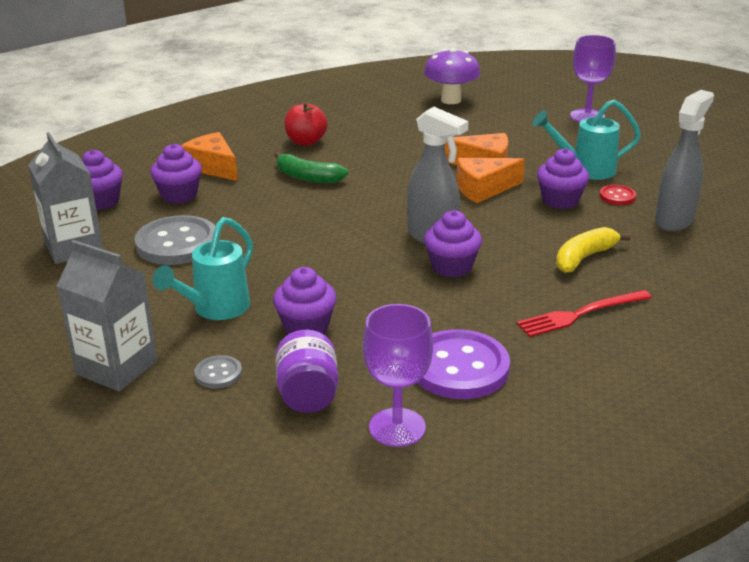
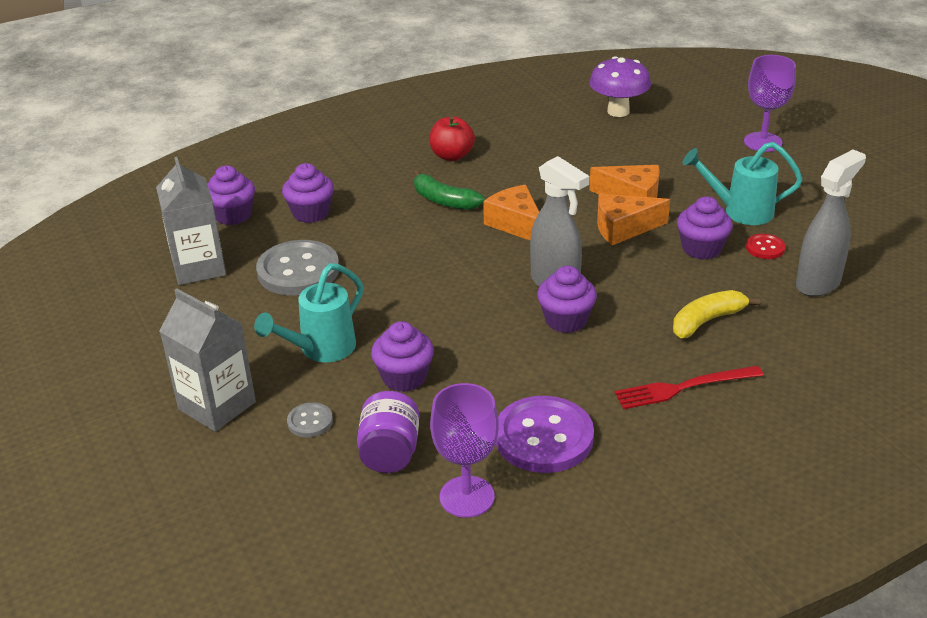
camera: 10 degrees right, 5 degrees up
(213, 167) = (350, 181): orange cheese -> orange cheese (516, 224)

